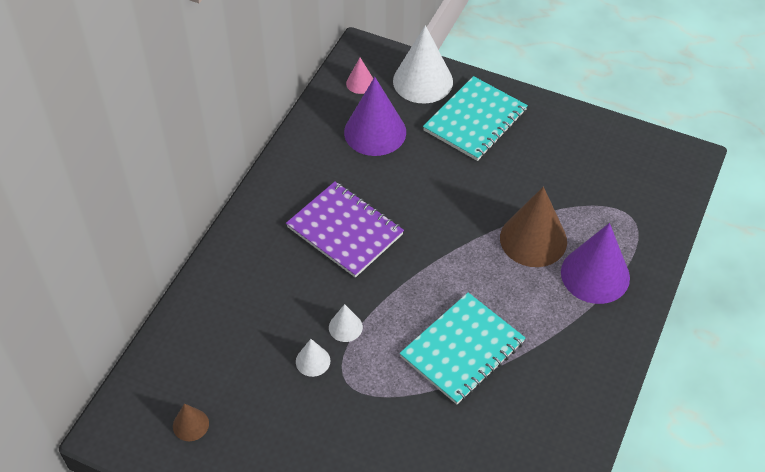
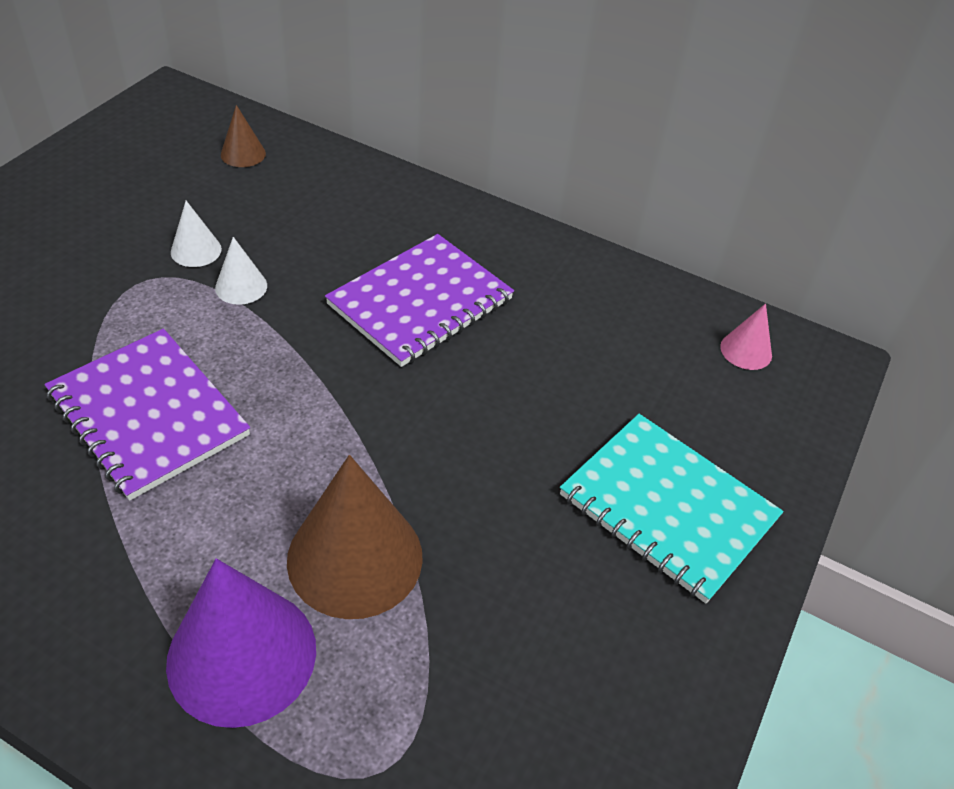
camera: 90 degrees right, 5 degrees down
(190, 424) = (147, 147): brown cone -> brown cone (243, 154)
(375, 132) = (630, 358): purple cone -> none
(423, 81) = (765, 438): white cone -> none
(462, 350) = (148, 415): turquoise notebook -> purple notebook

